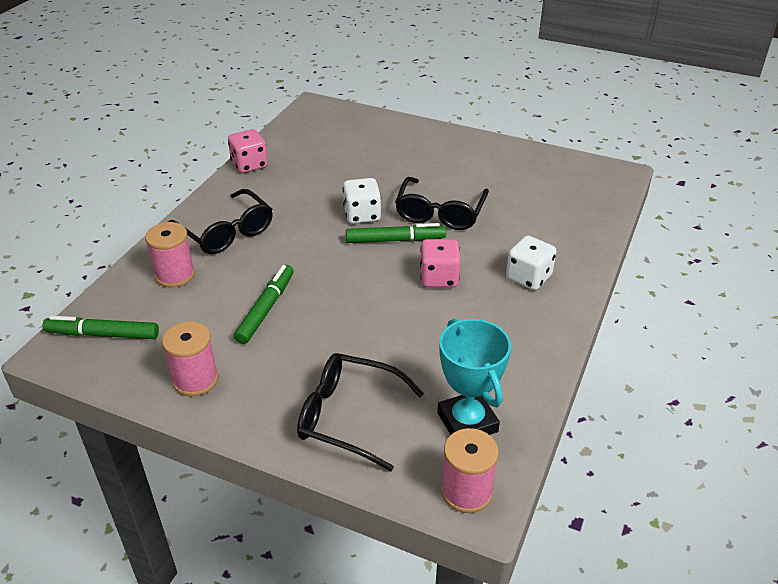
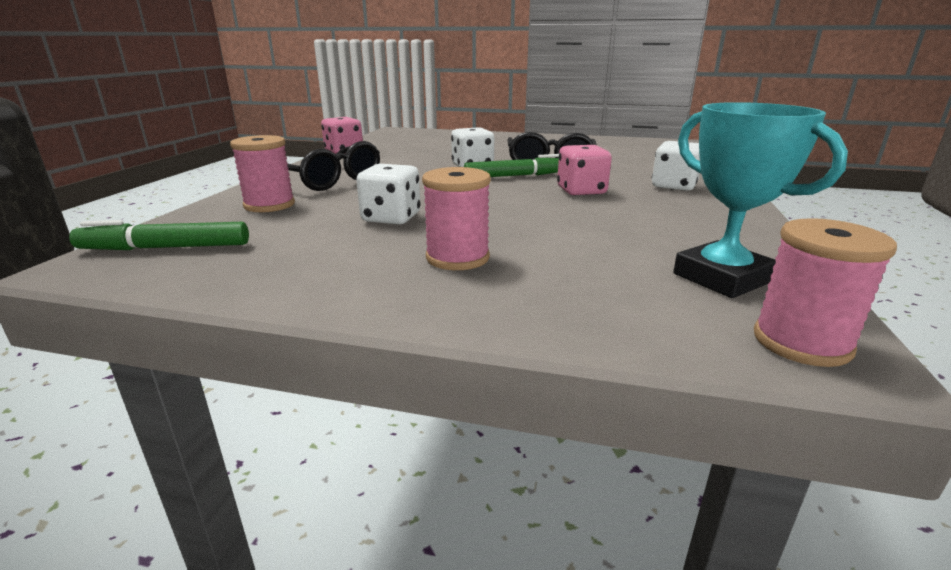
camera: 10 degrees left, 15 degrees down
(195, 380) = (307, 273): pink spool -> pink spool (457, 258)
(266, 309) = (391, 218): green marker -> white dice
(348, 416) = (552, 286): black glasses -> none

